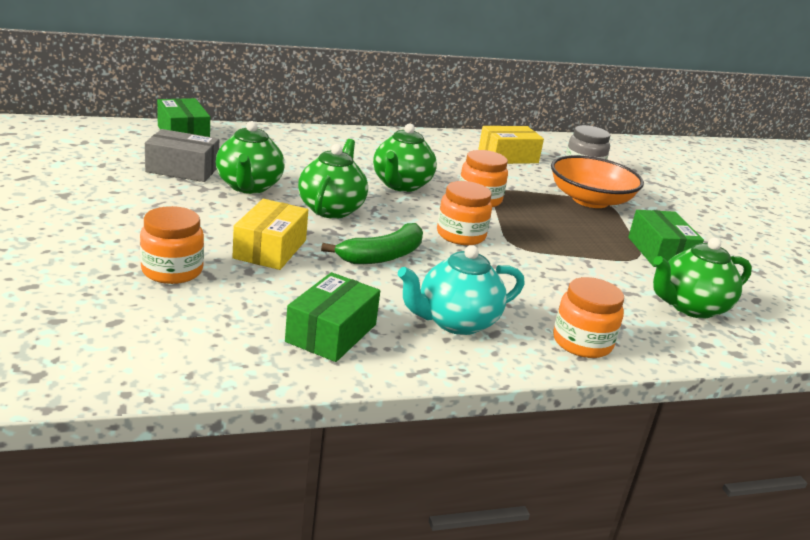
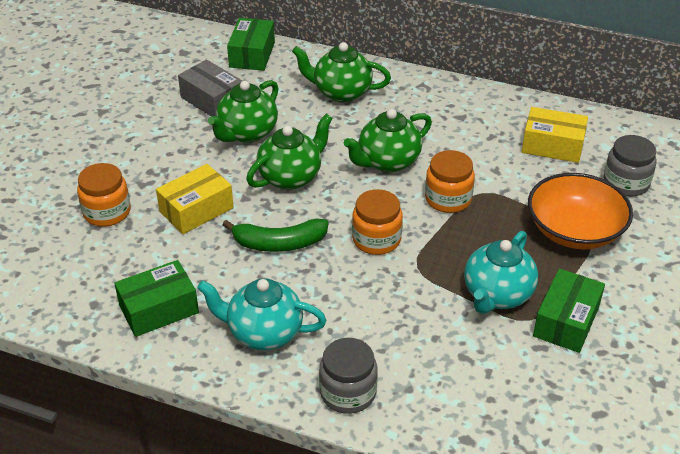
camera: 40 degrees right, 15 degrees up
(582, 342) = (348, 392): orange jar -> grey jar
(596, 249) = (497, 295): none -> turquoise teapot
(690, 307) = (508, 396): green teapot -> green teapot (341, 92)

